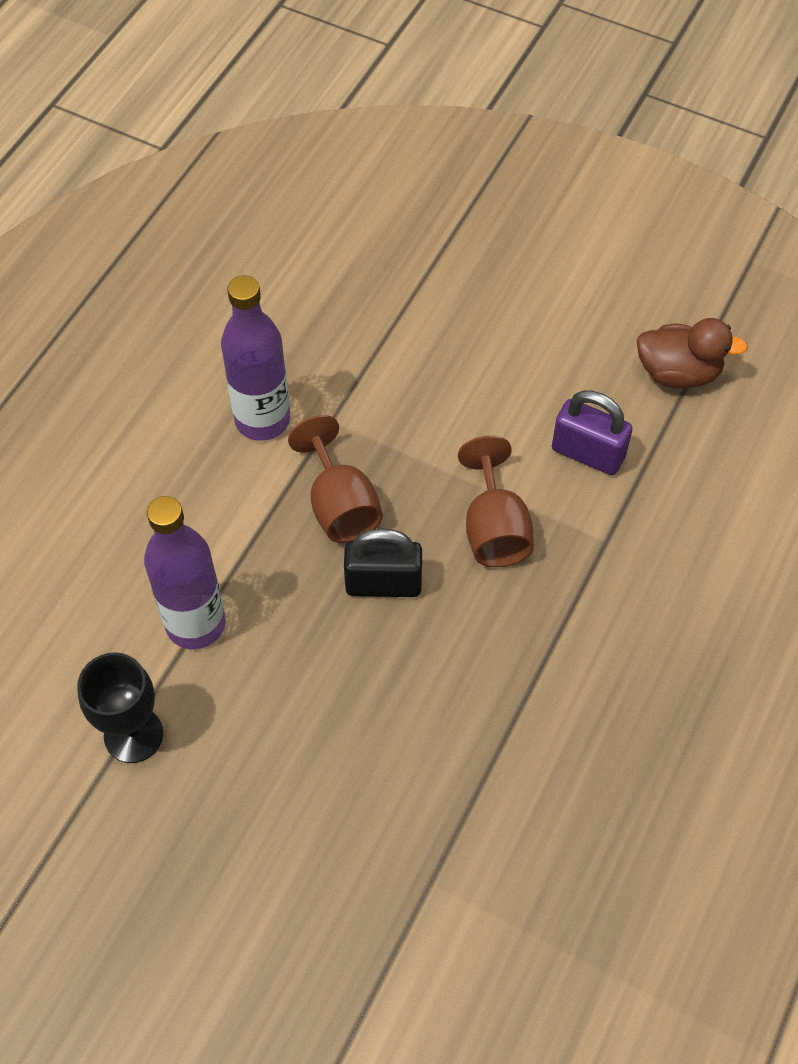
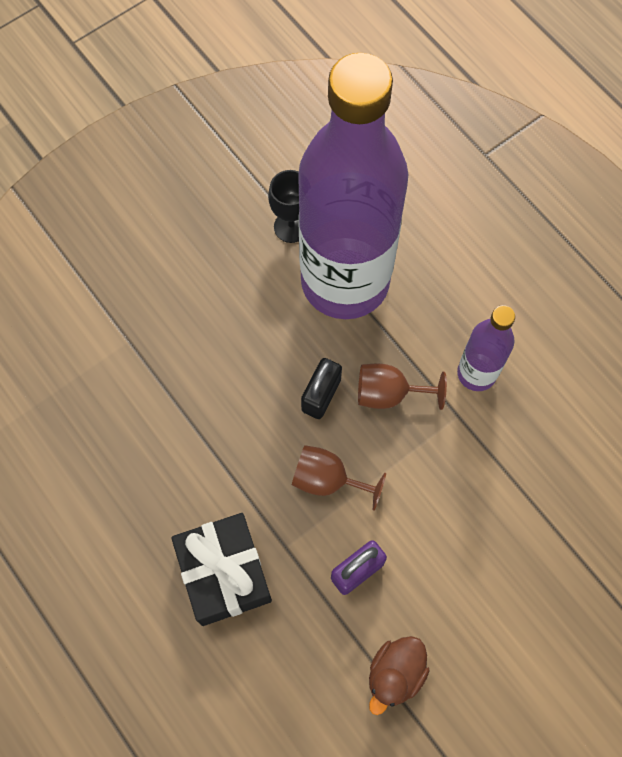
camera: 115 degrees right, 10 degrees up
(195, 624) = (345, 281): purple bottle -> purple bottle, size x2.30
(680, 595) = (224, 573): none -> black gift

